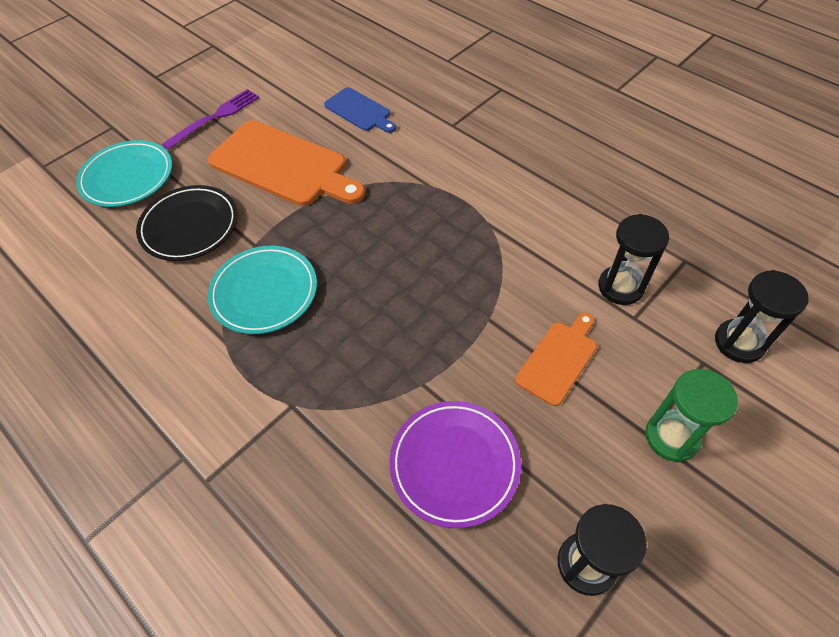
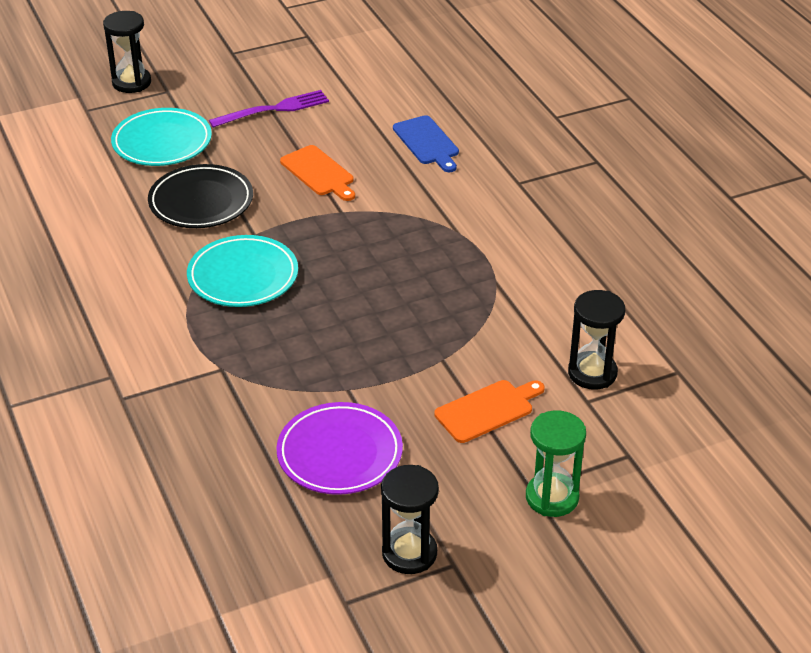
camera: 20 degrees right, 15 degrees down
(283, 165) = (319, 173): orange cutting board -> orange cutting board, size x0.53
(739, 342) = (677, 451): black hourglass -> black hourglass (131, 82)

